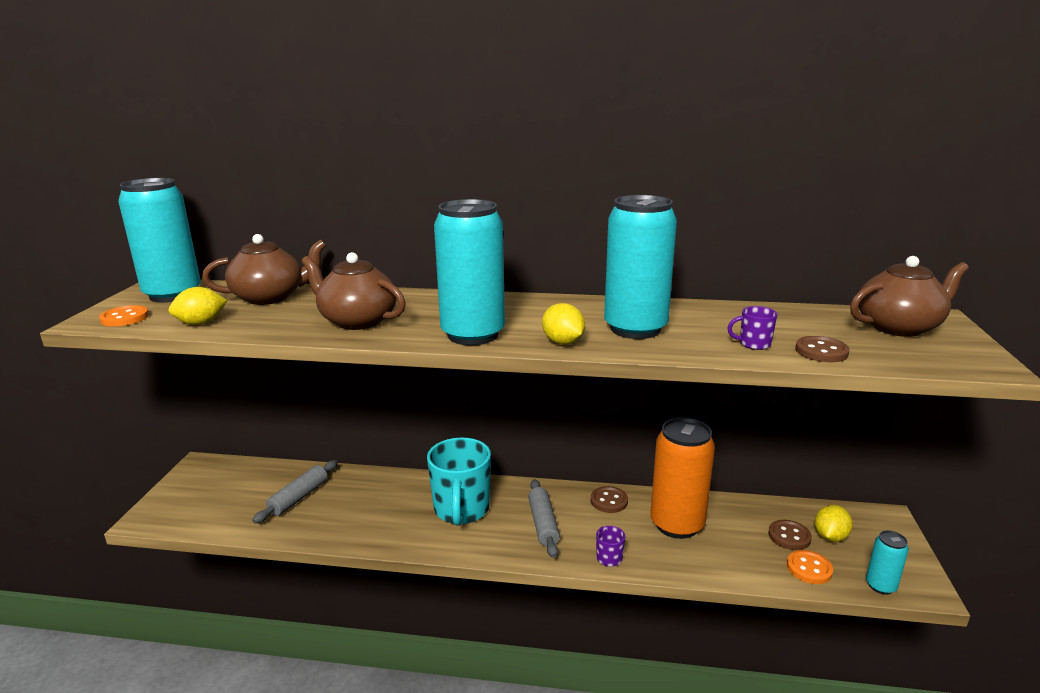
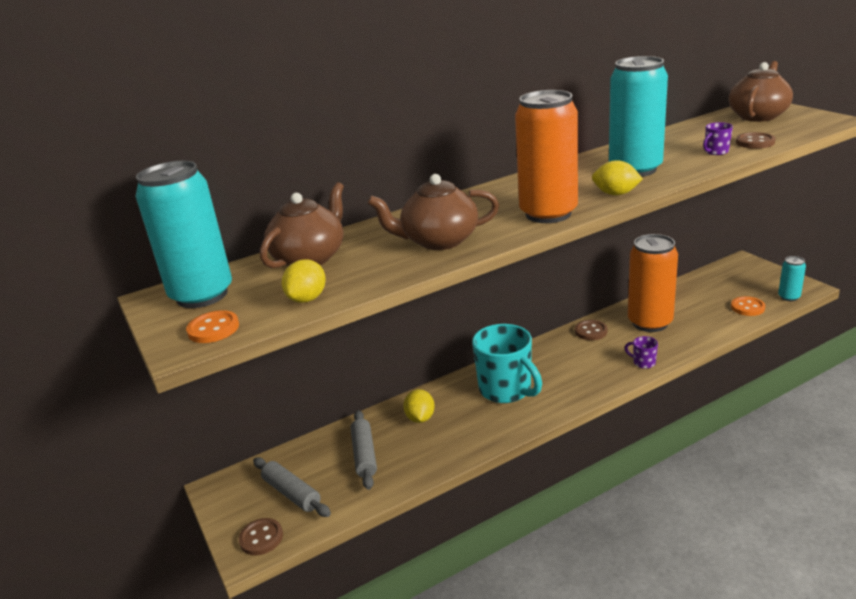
camera: 35 degrees left, 5 degrees up
(473, 335) = (548, 214): turquoise can -> orange can
(543, 524) = (574, 367): grey rolling pin -> grey rolling pin (292, 493)
(789, 536) = (714, 296): brown button -> brown button (261, 538)
(830, 537) = (733, 285): yellow lemon -> yellow lemon (420, 418)

